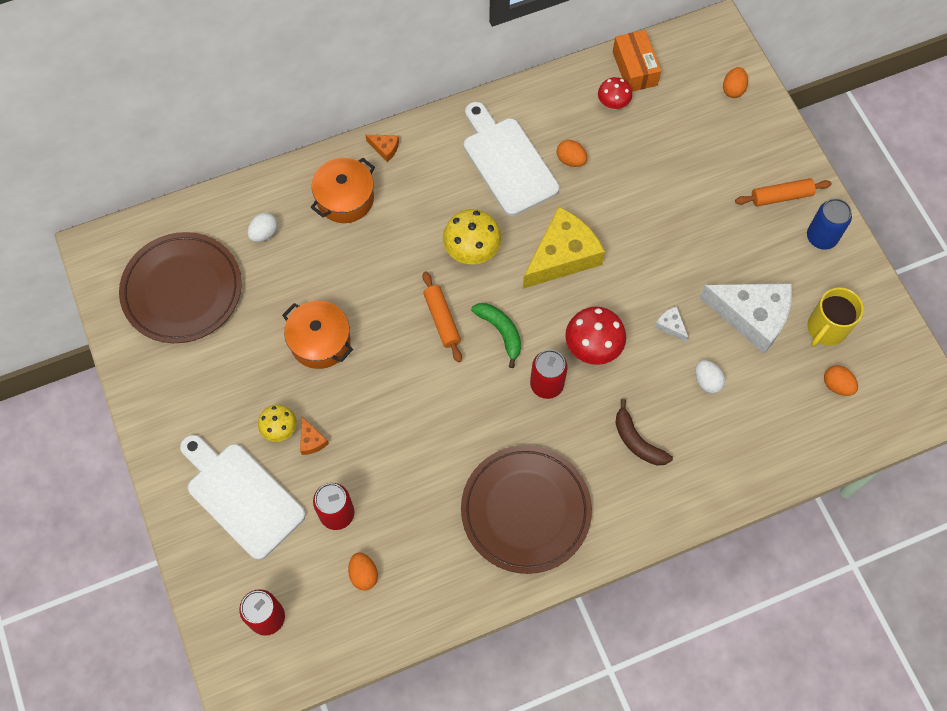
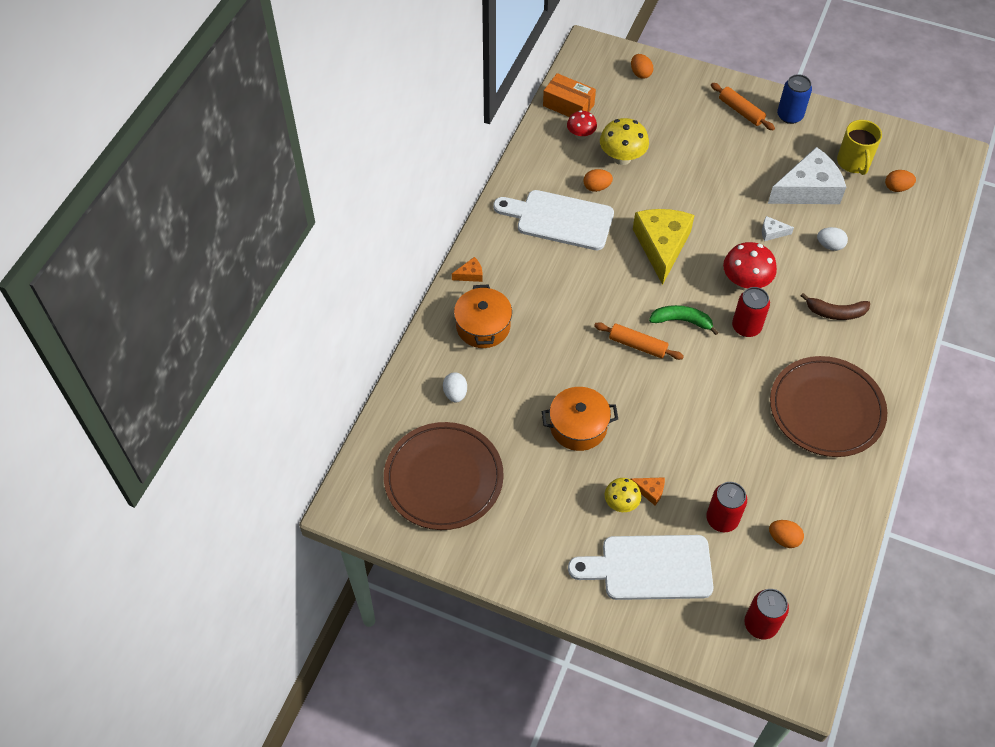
camera: 45 degrees left, 10 degrees down
(472, 251) = (604, 289): yellow mushroom -> yellow mushroom (622, 158)
(781, 196) = (741, 111): orange rolling pin -> orange rolling pin turned 75 degrees counterclockwise

